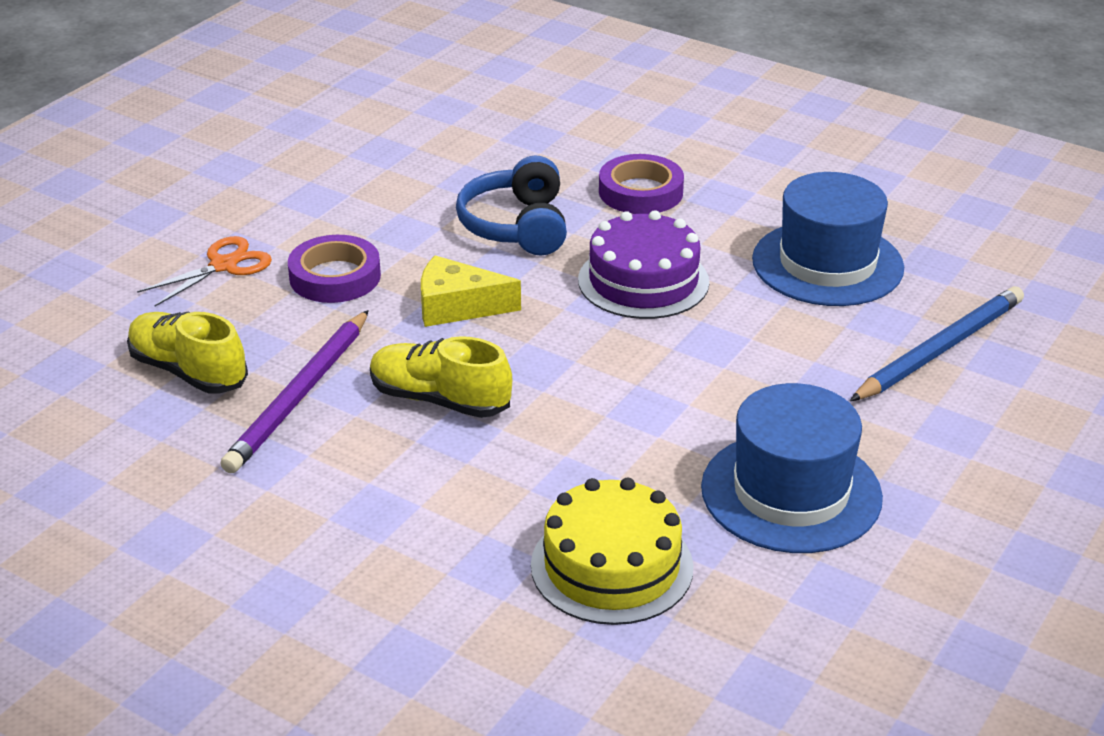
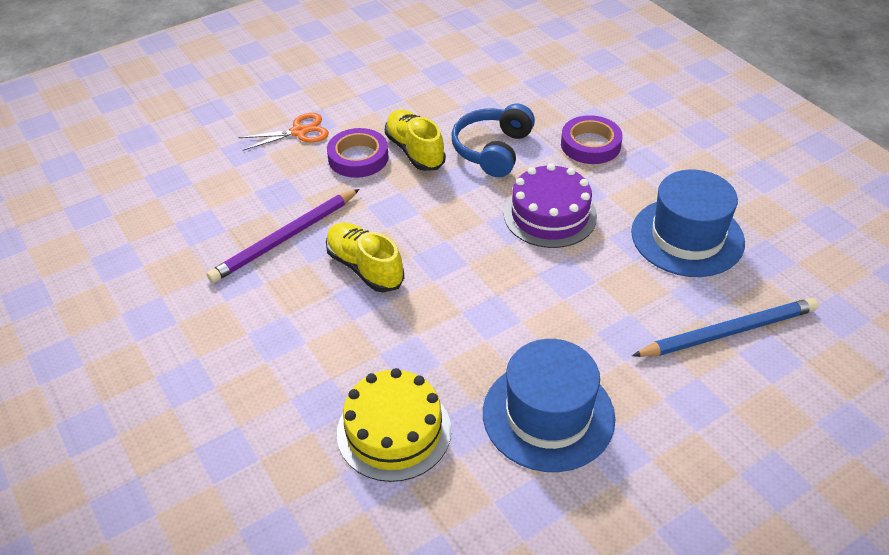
camera: 25 degrees right, 10 degrees up
(188, 371) = (233, 202): yellow shoe -> yellow shoe (415, 151)
(457, 307) = (418, 201): yellow cheese -> none

